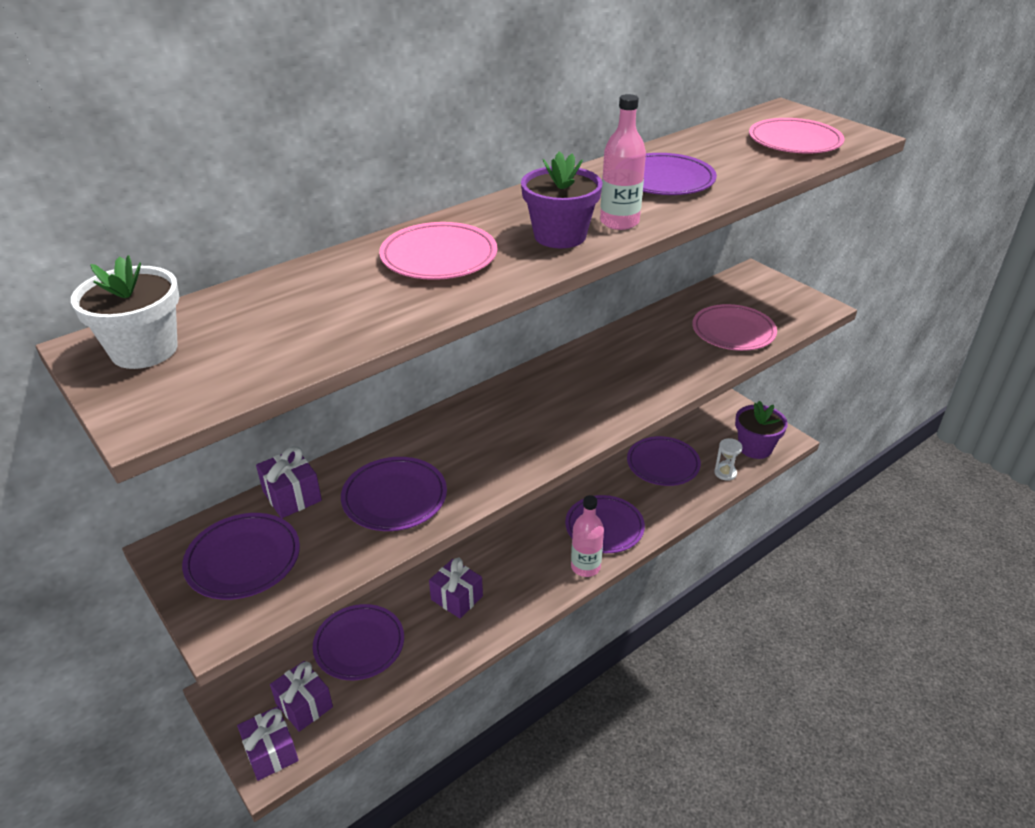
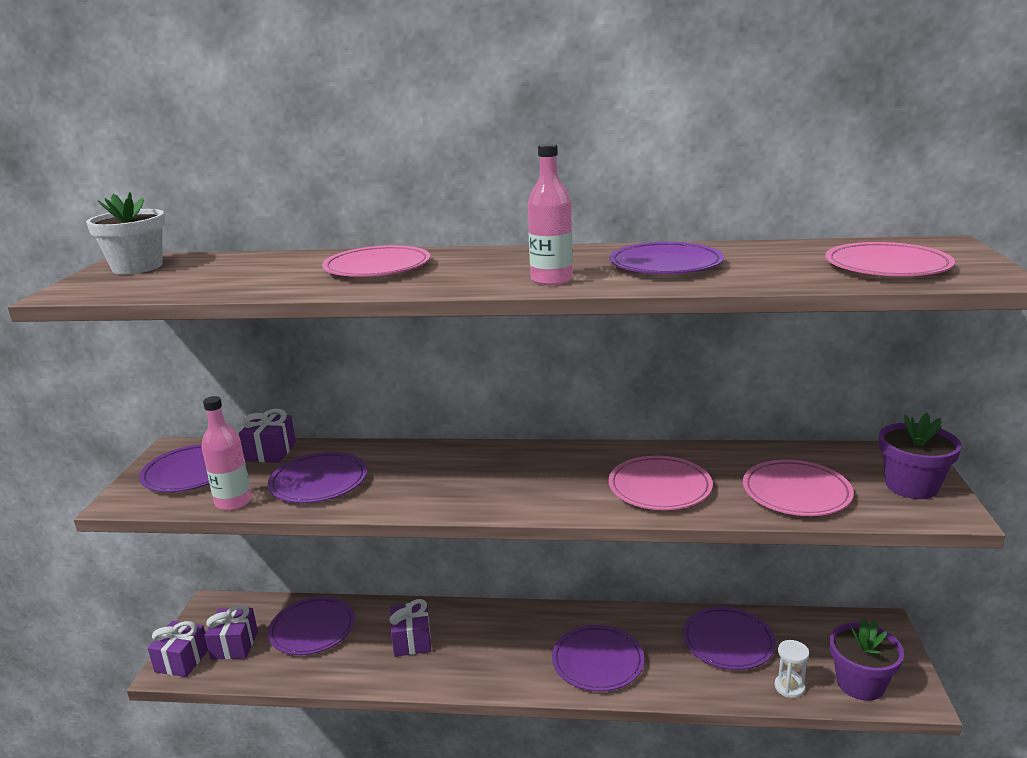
camera: 45 degrees right, 15 degrees down
(560, 236) = (484, 277): purple flower pot -> purple flower pot (911, 486)
(585, 567) = (538, 683): pink bottle -> pink bottle (233, 502)
(654, 367) = (659, 488): none -> pink plate

